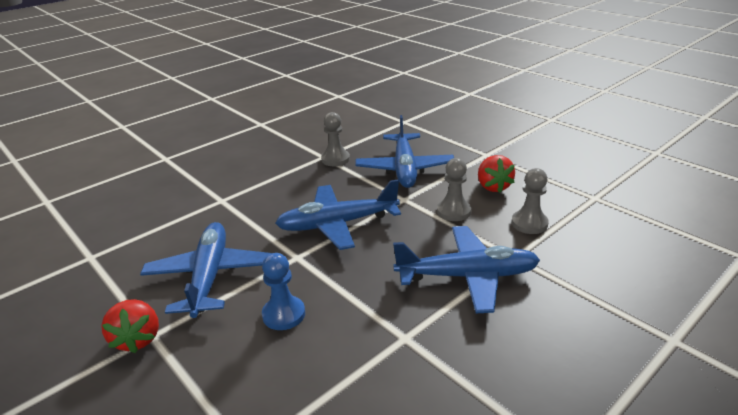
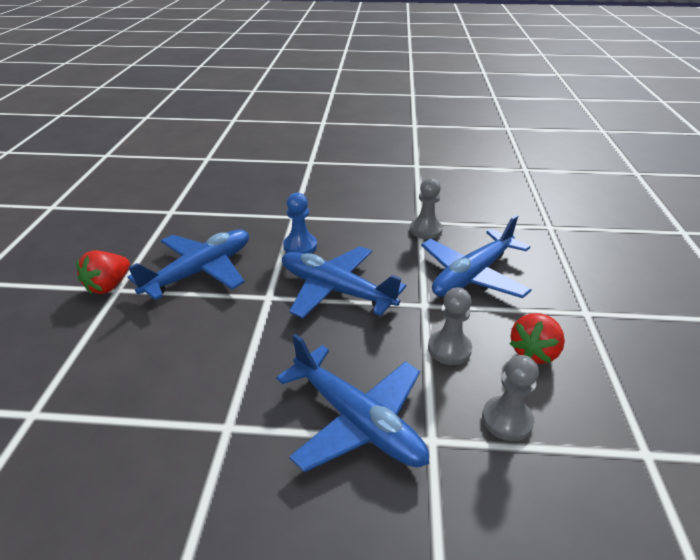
camera: 45 degrees right, 5 degrees up
(284, 314) = (192, 335): blue pawn -> blue pawn (300, 246)

